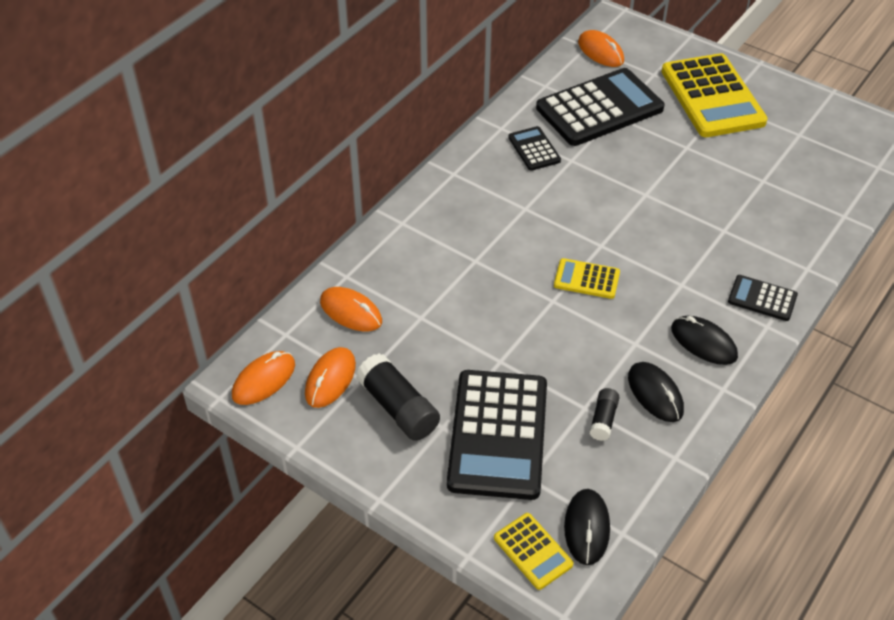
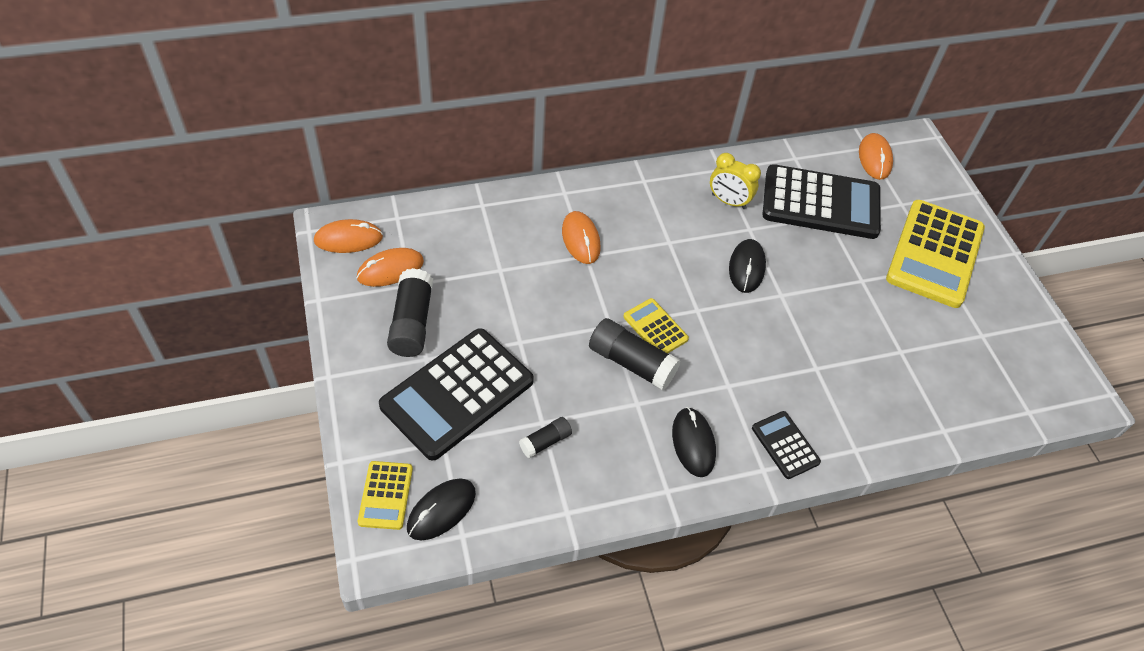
camera: 35 degrees right, 5 degrees up
(351, 312) = (457, 232): orange mouse -> orange mouse (581, 239)
(534, 149) = (728, 201): black calculator -> yellow clock
(598, 317) = (631, 363): none -> black glue stick
(655, 394) = (607, 453): black mouse -> black mouse (746, 268)

